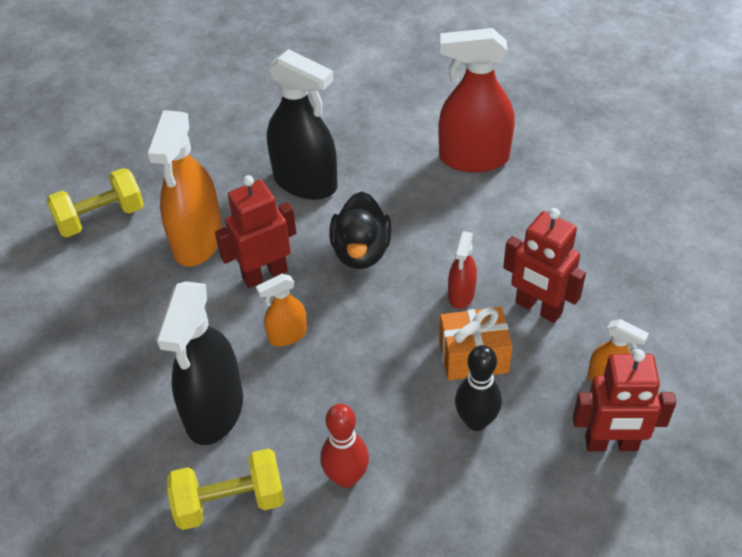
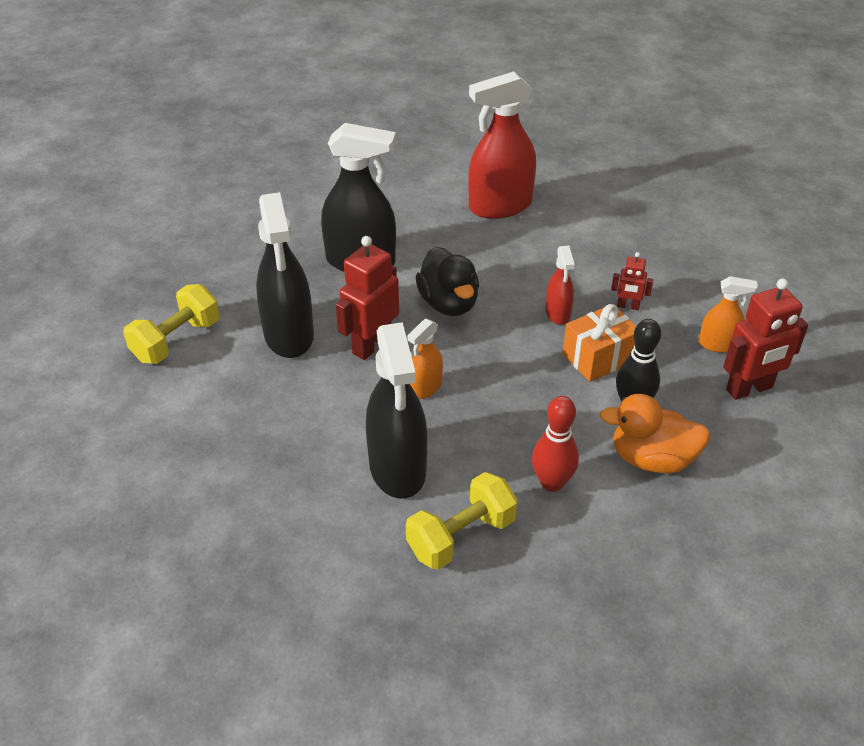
camera: 25 degrees left, 5 degrees down
(198, 241) = (289, 335): orange spray bottle -> black spray bottle
(460, 487) = (652, 459): none -> orange duck
(538, 308) = (628, 306): red robot -> red robot, size x0.52

